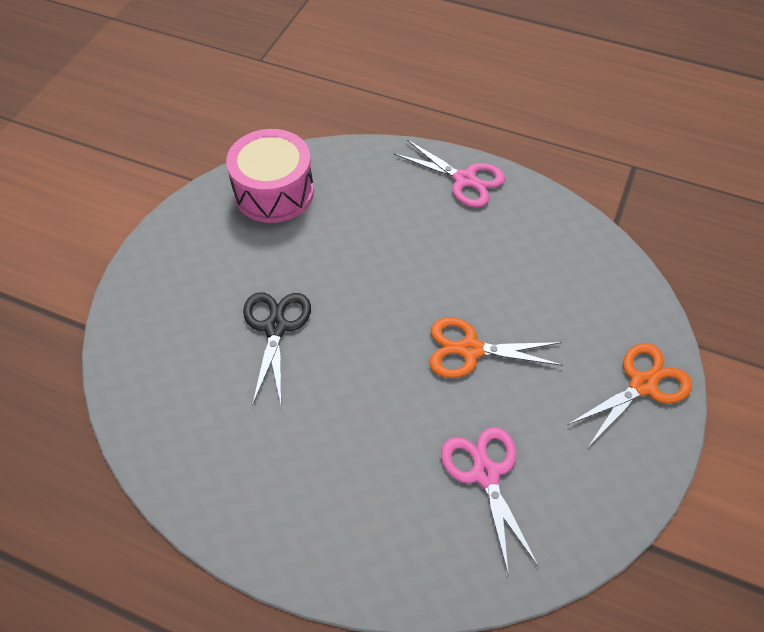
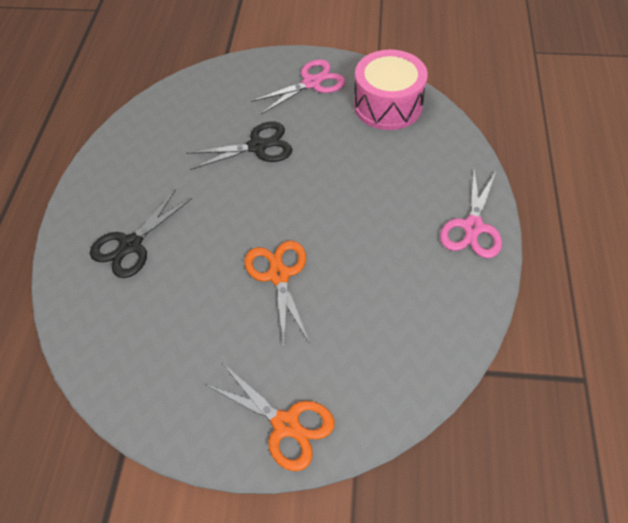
camera: 75 degrees right, 0 degrees up
(375, 496) = (131, 245): none -> black scissors
(485, 474) = (163, 312): pink scissors -> pink scissors (311, 83)

